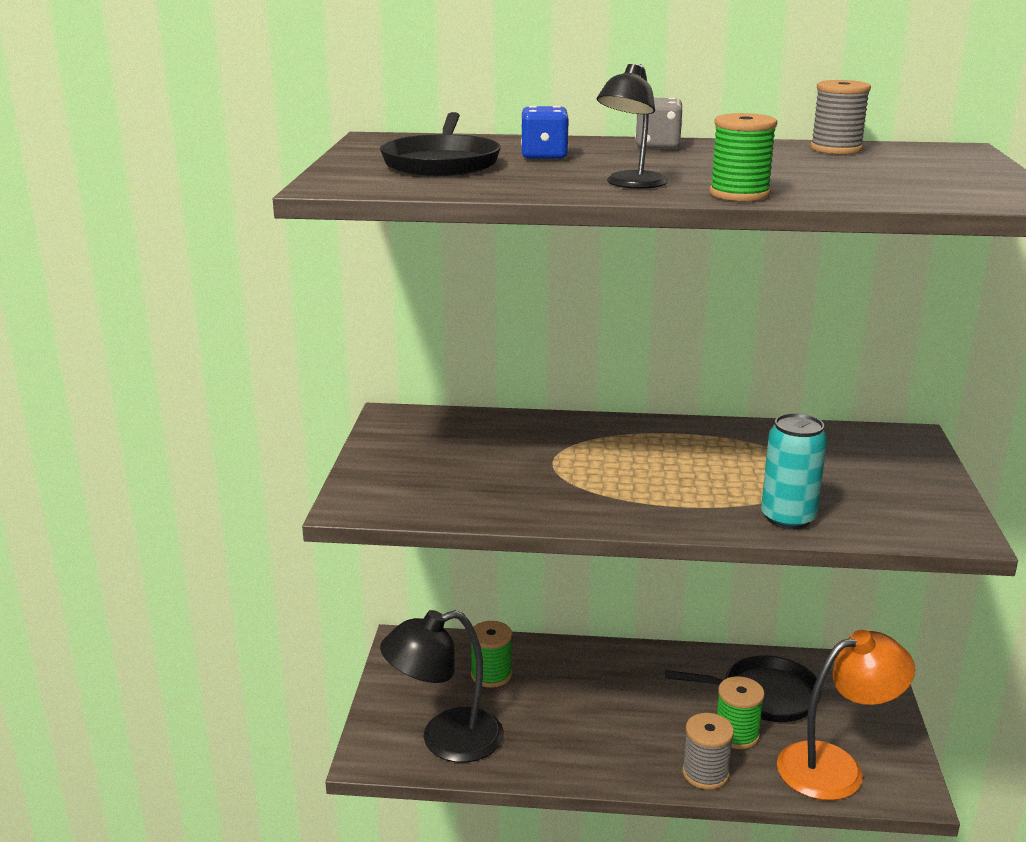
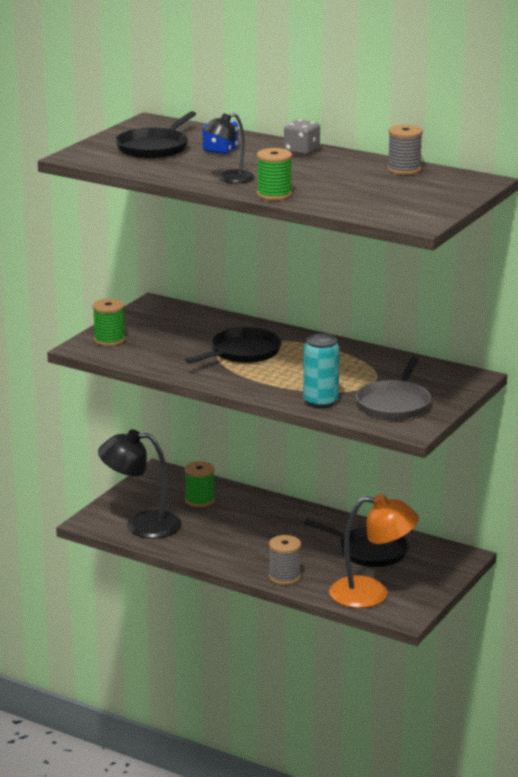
camera: 25 degrees right, 0 degrees up
(590, 464) = (243, 352): none -> black pan
(736, 734) = (326, 565): green spool -> green spool (109, 340)
(882, 499) = (394, 404): none -> grey pan

